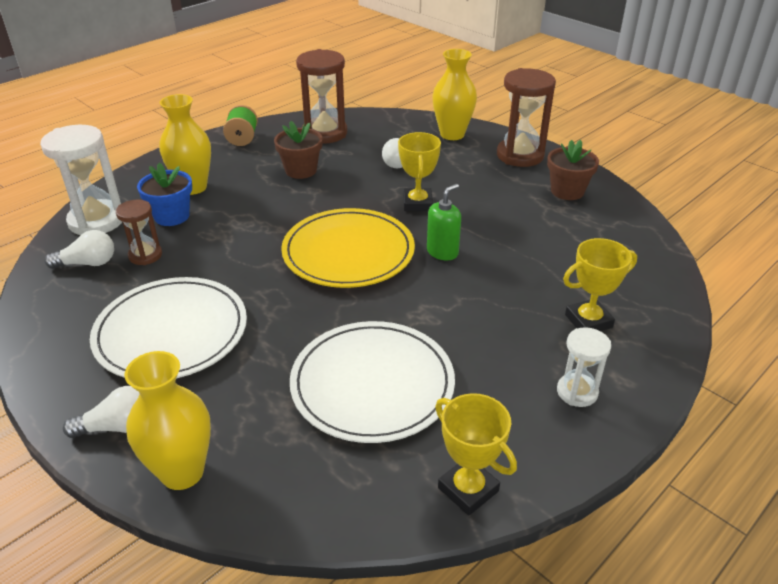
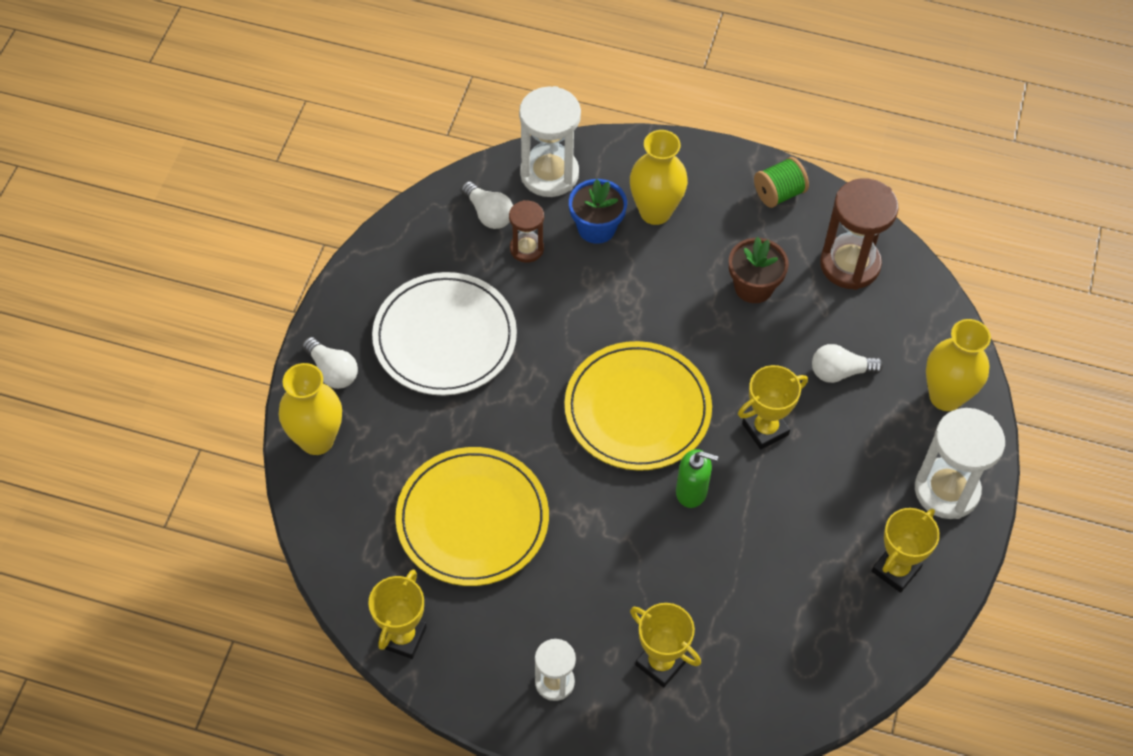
camera: 60 degrees right, 20 degrees up
(372, 384) = (472, 519): white plate -> yellow plate
(520, 155) = (946, 490): brown hourglass -> white hourglass
(567, 191) = (896, 569): brown flower pot -> yellow trophy

